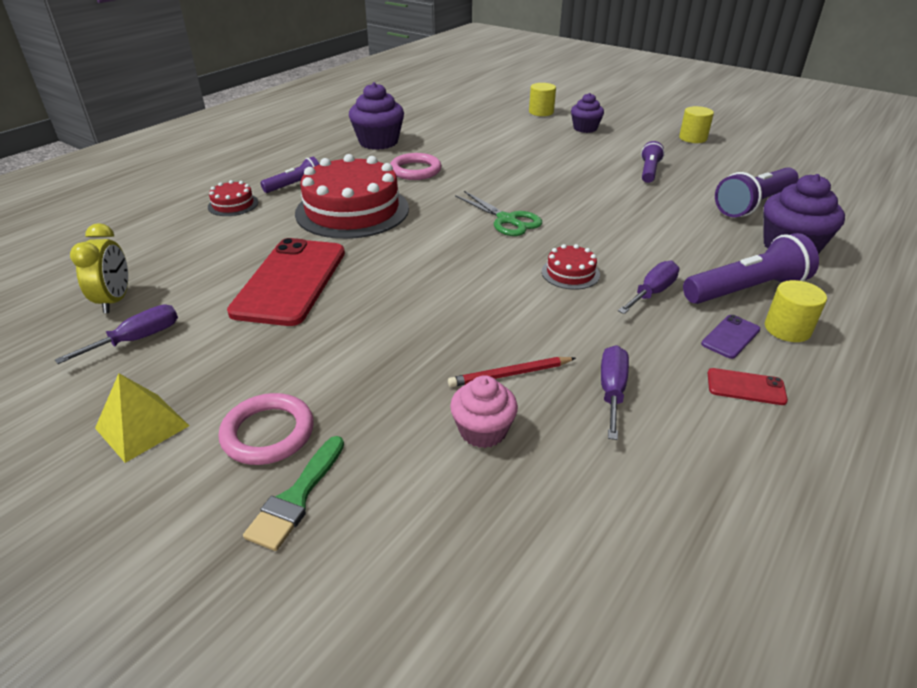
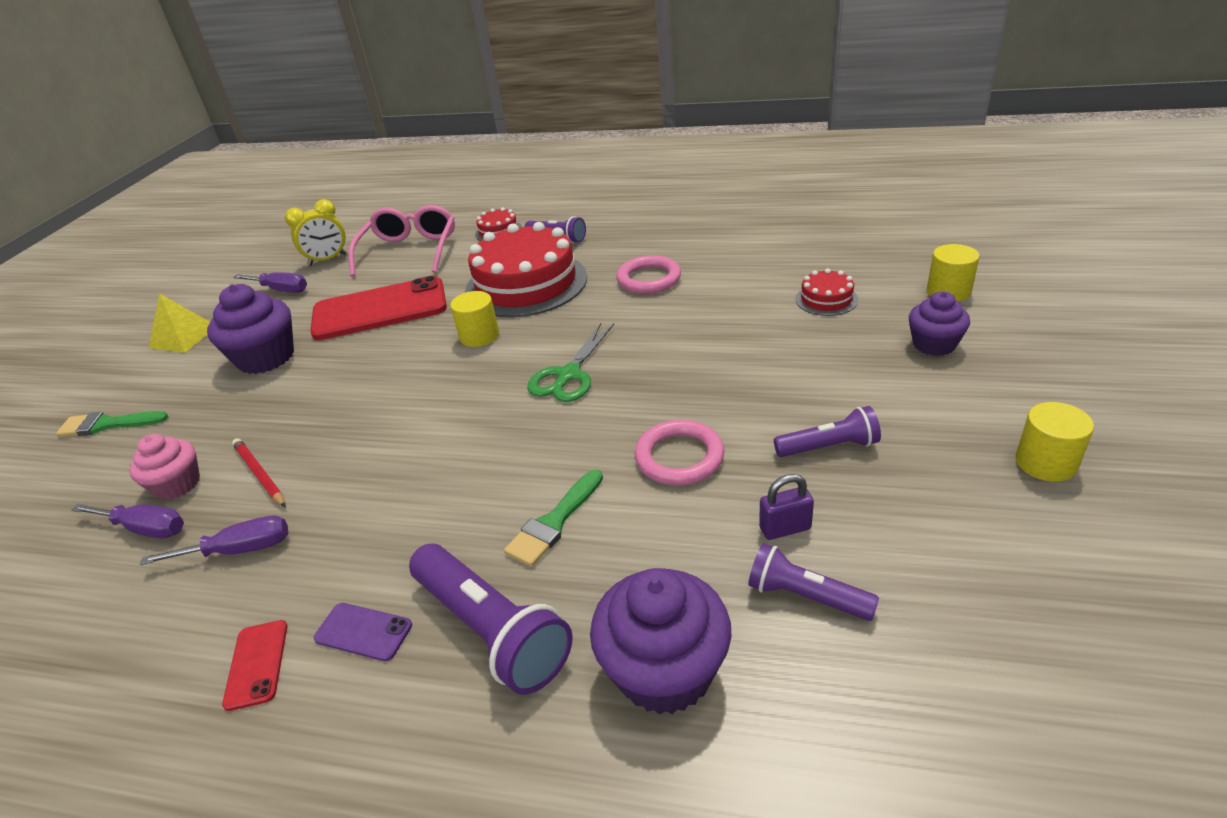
camera: 70 degrees right, 0 degrees up
(189, 250) = (410, 251): none -> pink glasses
(268, 433) = (176, 385): pink ring -> pink ring (679, 457)
(378, 142) = (702, 233): purple cupcake -> purple cupcake (266, 357)
(570, 273) = (465, 457): red cake -> red cake (826, 299)
(652, 292) = (447, 536): purple screwdriver -> purple screwdriver (145, 528)
(662, 254) = (554, 522): none -> green brush
(704, 197) = (785, 528): none -> purple padlock
(753, 204) = (805, 596): purple flashlight -> purple flashlight, size x0.60
(787, 329) = (399, 694): yellow cylinder -> yellow cylinder (479, 336)

